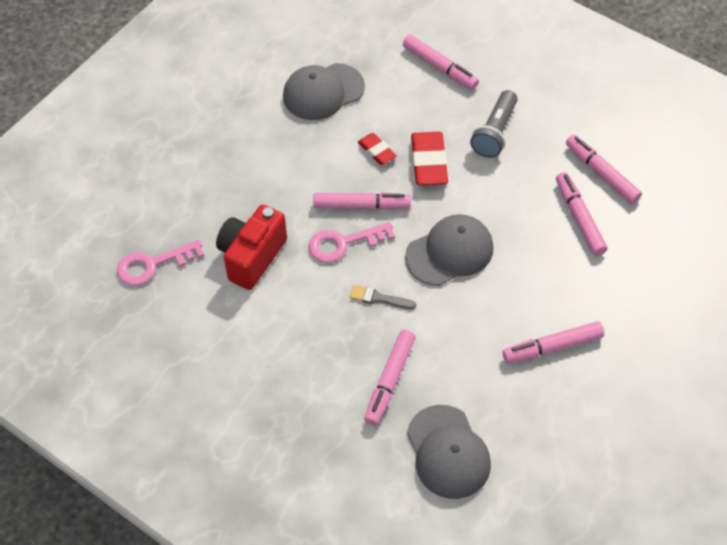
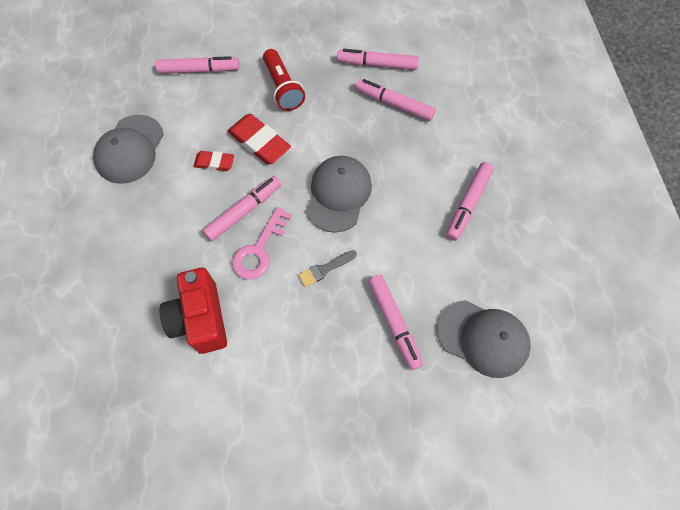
camera: 45 degrees left, 10 degrees up
(152, 265) = (125, 396): pink key -> none
(495, 133) = (283, 88): grey flashlight -> red flashlight

